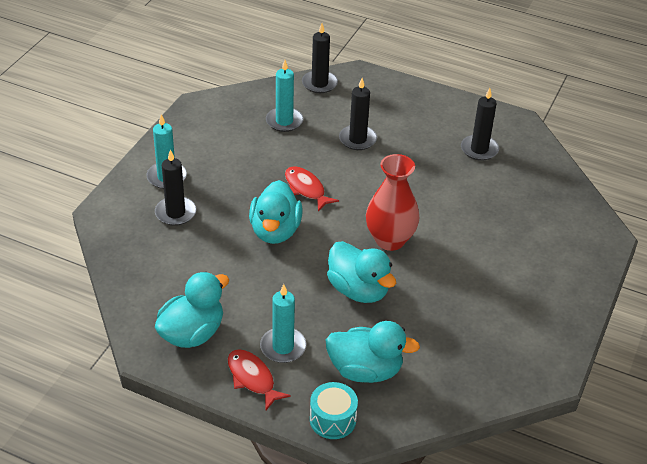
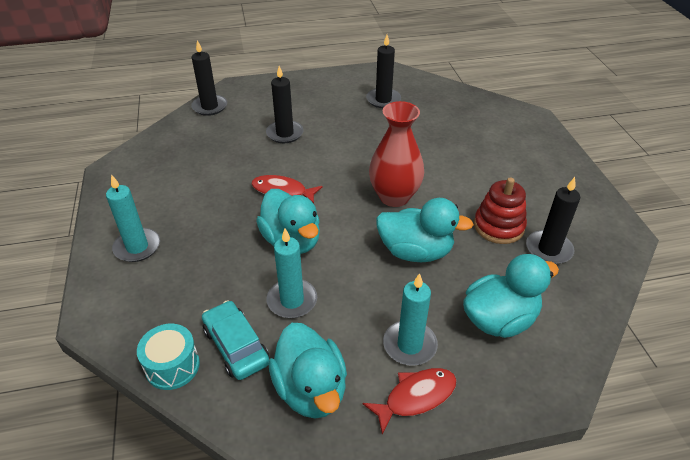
camera: 35 degrees left, 0 degrees up
(171, 280) = (236, 346): none -> turquoise car
(175, 213) = (178, 276): black candle -> black candle (548, 249)
(192, 333) = (311, 389): turquoise duck -> turquoise duck turned 150 degrees clockwise
(252, 378) = (416, 397): red fish -> red fish turned 135 degrees clockwise
(284, 121) = (207, 147): turquoise candle -> turquoise candle (292, 300)
(333, 419) = (527, 387): turquoise drum -> turquoise drum (172, 366)
(448, 309) = (498, 226): none -> red stacking toy

